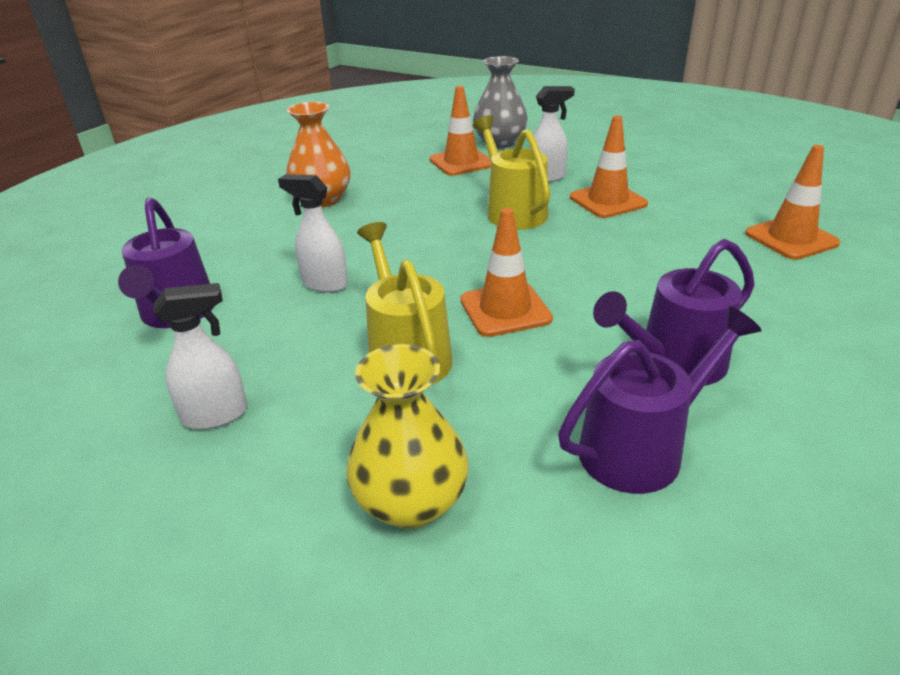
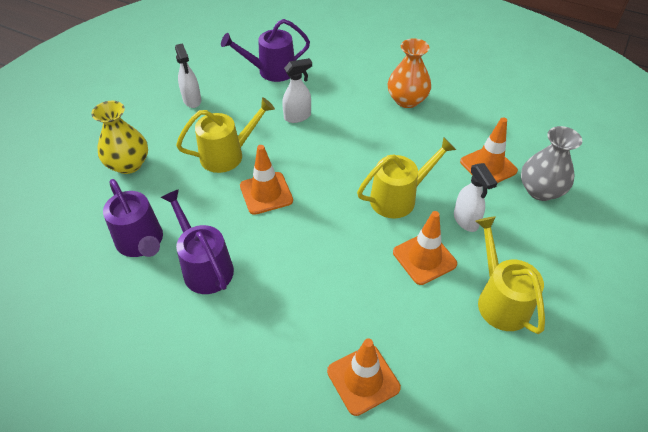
camera: 85 degrees right, 15 degrees up
(324, 284) = (298, 116): white spray bottle -> white spray bottle turned 45 degrees clockwise
(652, 169) = (500, 300): none -> yellow watering can

